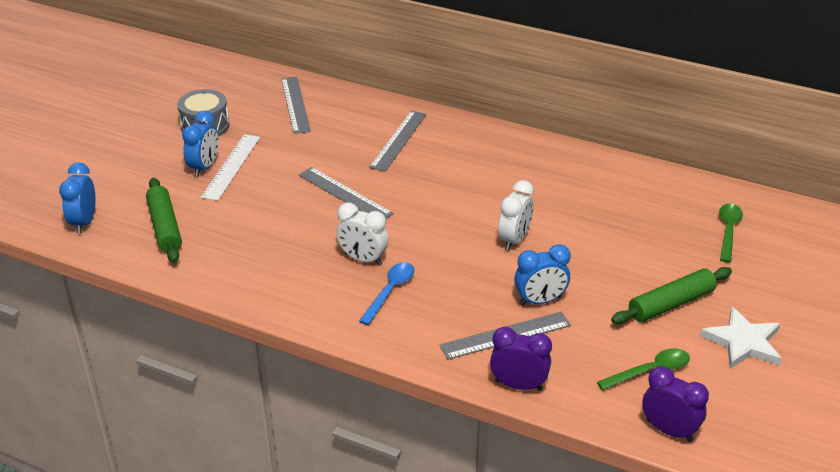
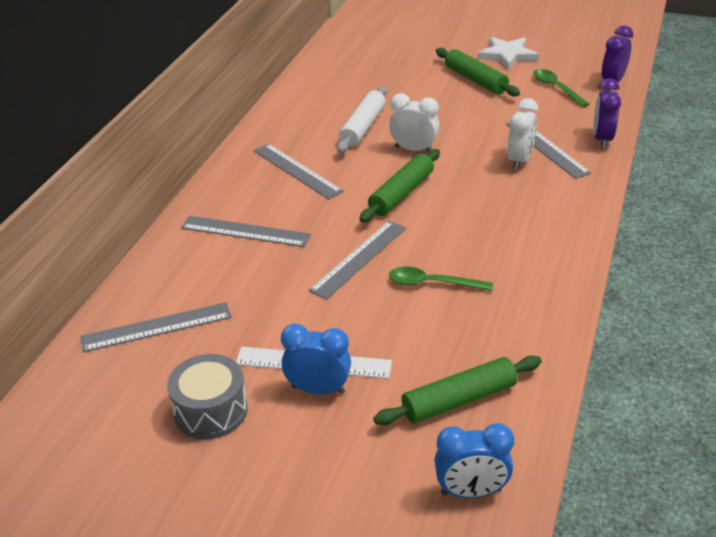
camera: 95 degrees left, 0 degrees up
(363, 259) = (471, 233): white clock -> white clock (519, 160)
(390, 291) = (514, 211): blue spoon -> none
(436, 225) = (401, 193): none -> green rolling pin
(486, 168) = (296, 170): none -> grey ruler
(540, 301) = (495, 134): blue clock -> none
(563, 211) = (363, 127): none -> white rolling pin
(728, 231) = (374, 57): green spoon -> green spoon (432, 283)

